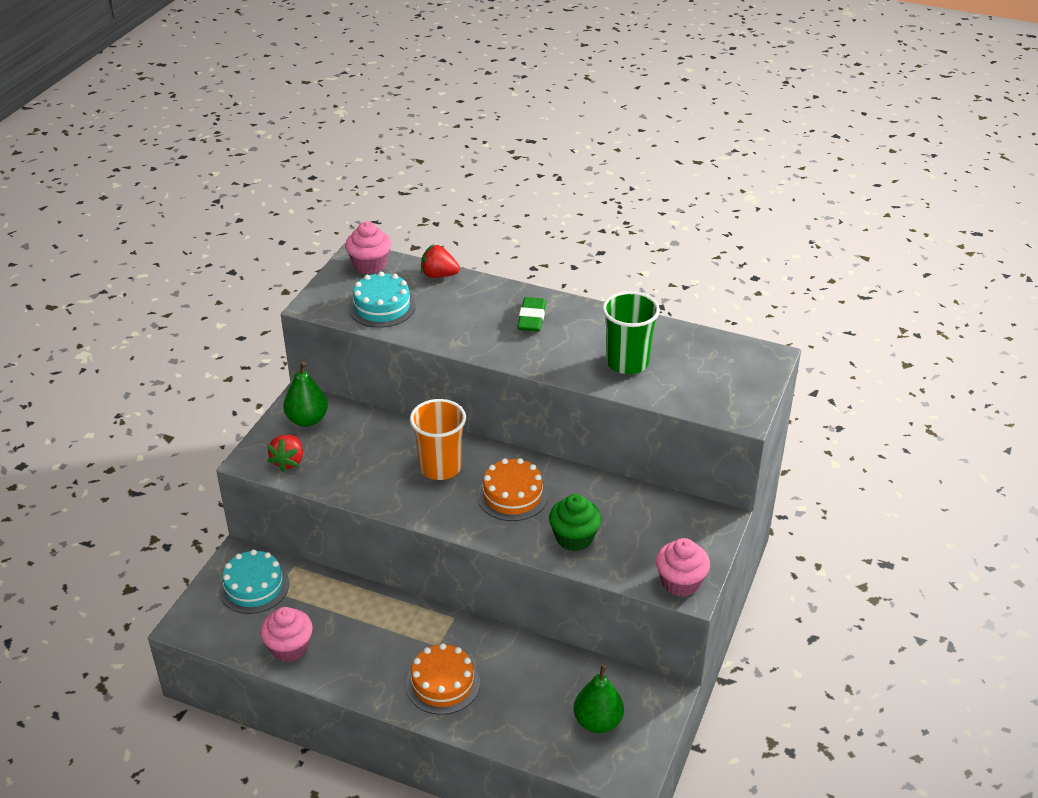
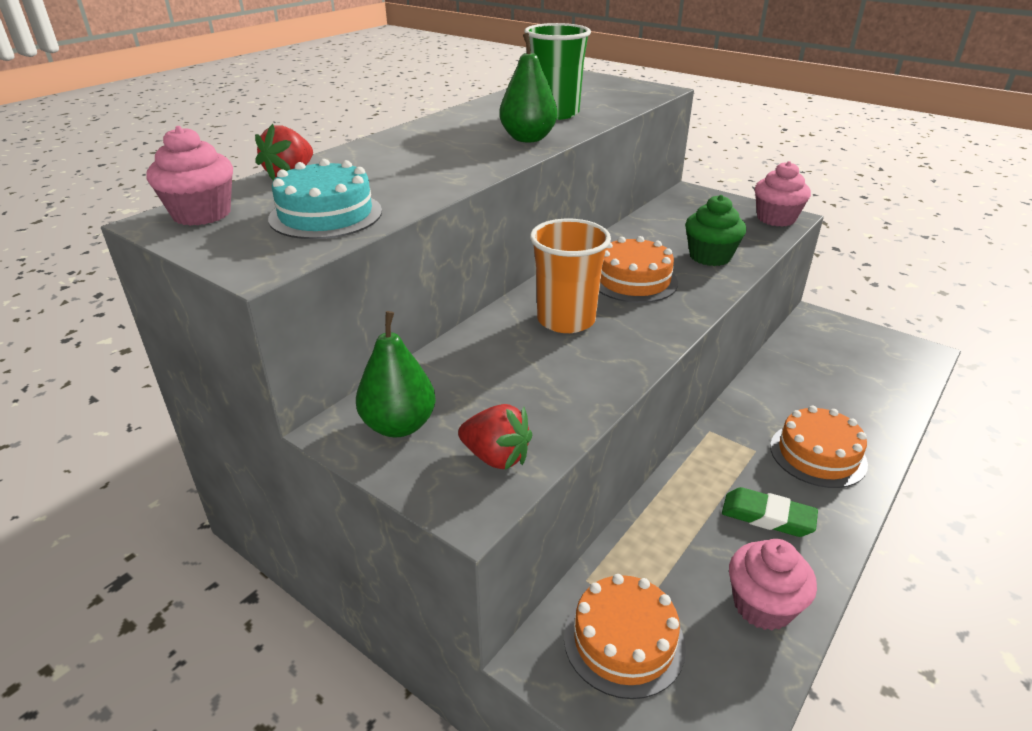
camera: 75 degrees left, 5 degrees down
(254, 587) = (624, 641): turquoise cake -> orange cake
(532, 318) = (440, 140): green eraser -> green eraser (767, 516)
(598, 722) = (856, 358): green pear -> green pear (528, 138)

